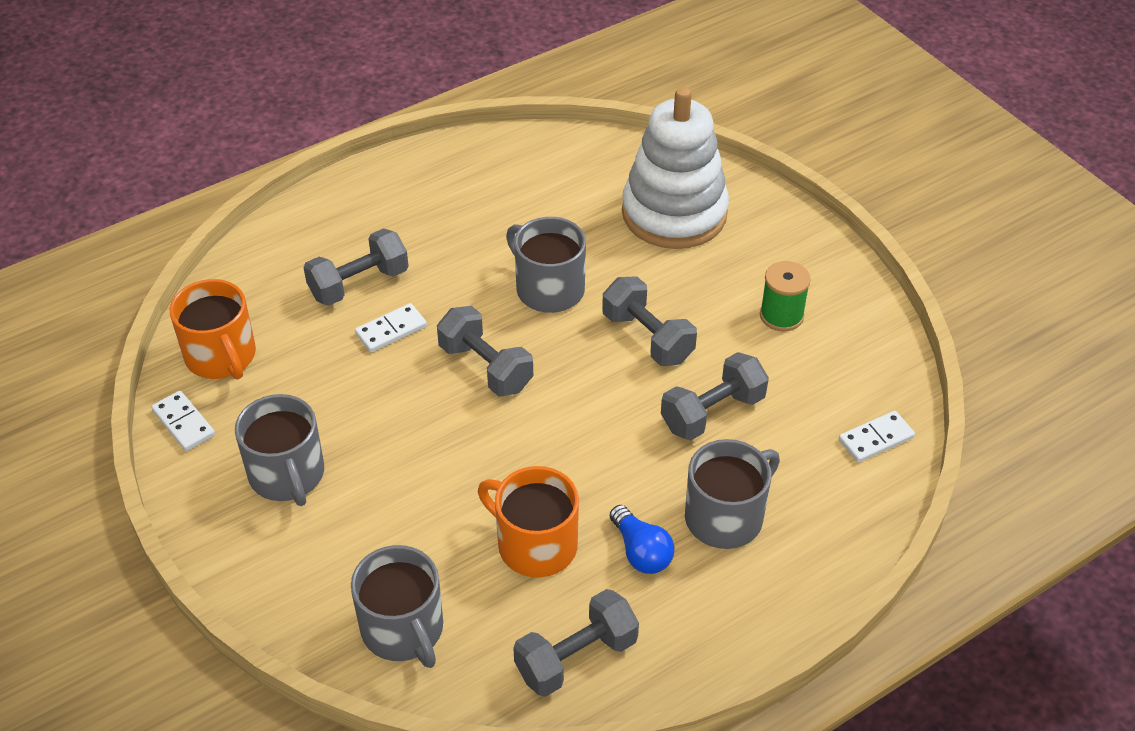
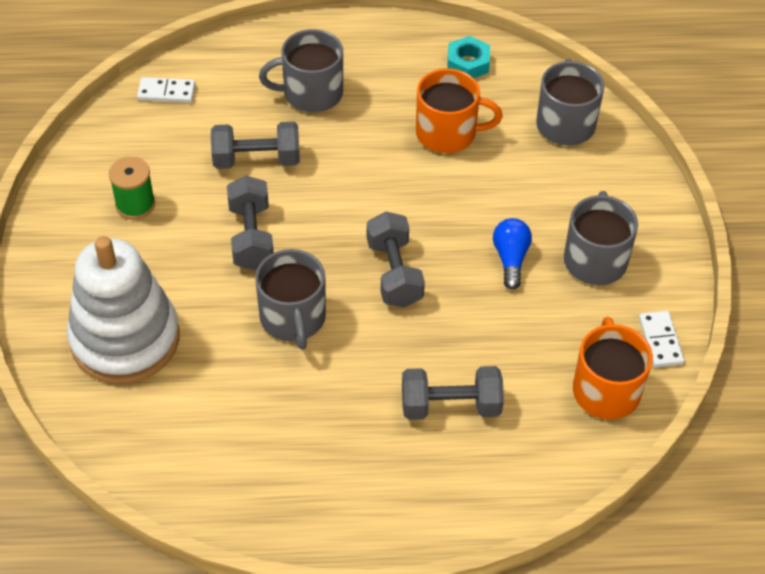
camera: 150 degrees left, 5 degrees up
(391, 330) = (449, 344): white domino -> none
(535, 544) = (447, 133): orange mug -> orange mug turned 60 degrees counterclockwise
(576, 657) = (468, 63): grey dumbbell -> turquoise nut
(641, 551) = (382, 99): blue light bulb -> blue light bulb (510, 259)

